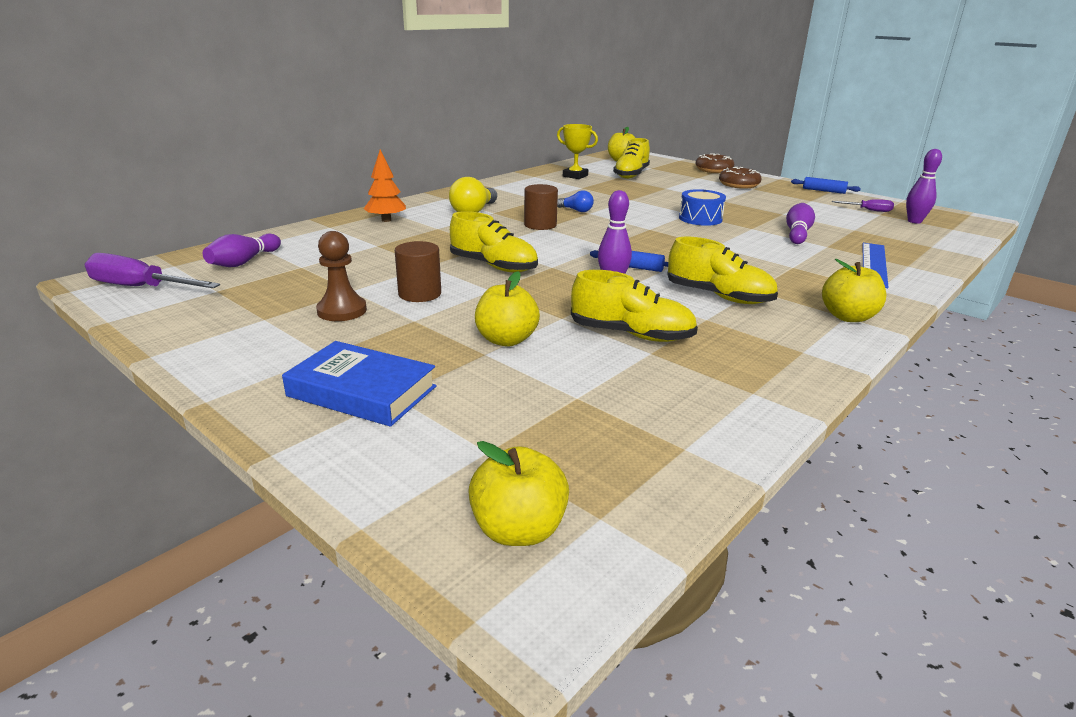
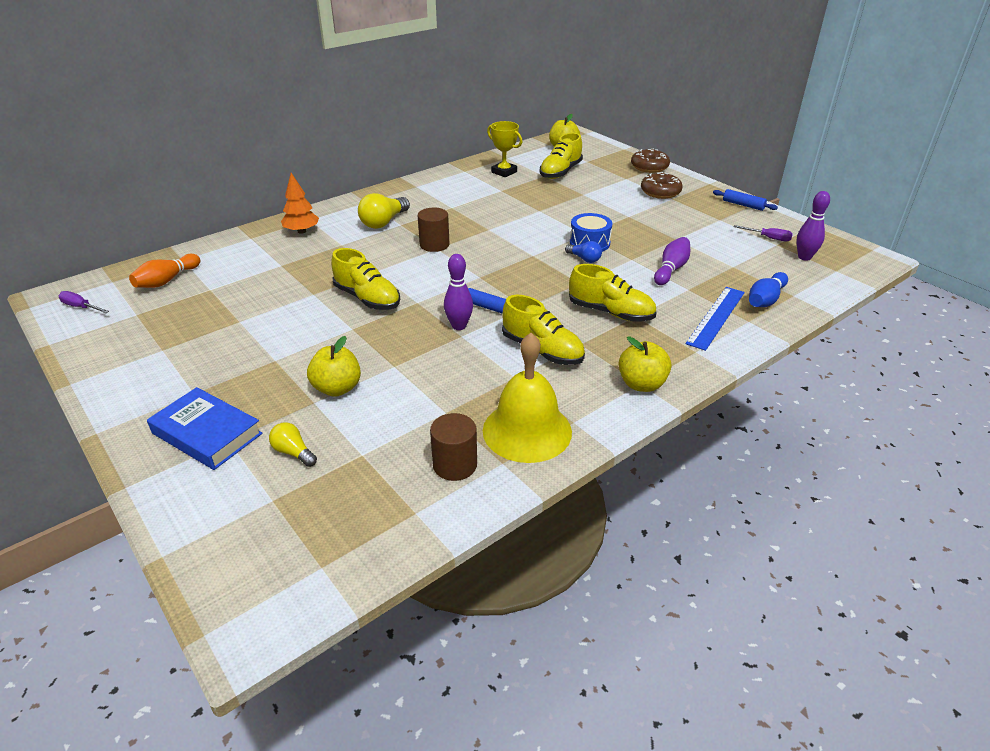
camera: 10 degrees right, 10 degrees up
(140, 288) = (81, 307): purple screwdriver -> purple screwdriver, size x0.54
(244, 262) = (167, 280): purple bowling pin -> orange bowling pin
(342, 311) = (223, 345): brown pawn -> none
(420, 294) = (292, 329): brown cylinder -> brown cylinder (455, 465)
(488, 401) = (293, 452): none -> yellow light bulb
(518, 530) = (262, 570): yellow apple -> none
(576, 210) = (478, 225): blue light bulb -> blue light bulb (584, 259)
(631, 334) = (441, 390): yellow shoe -> yellow shoe (610, 312)
(757, 362) = (527, 430): none -> yellow bell
(908, 250) = (765, 300): none -> blue bowling pin

